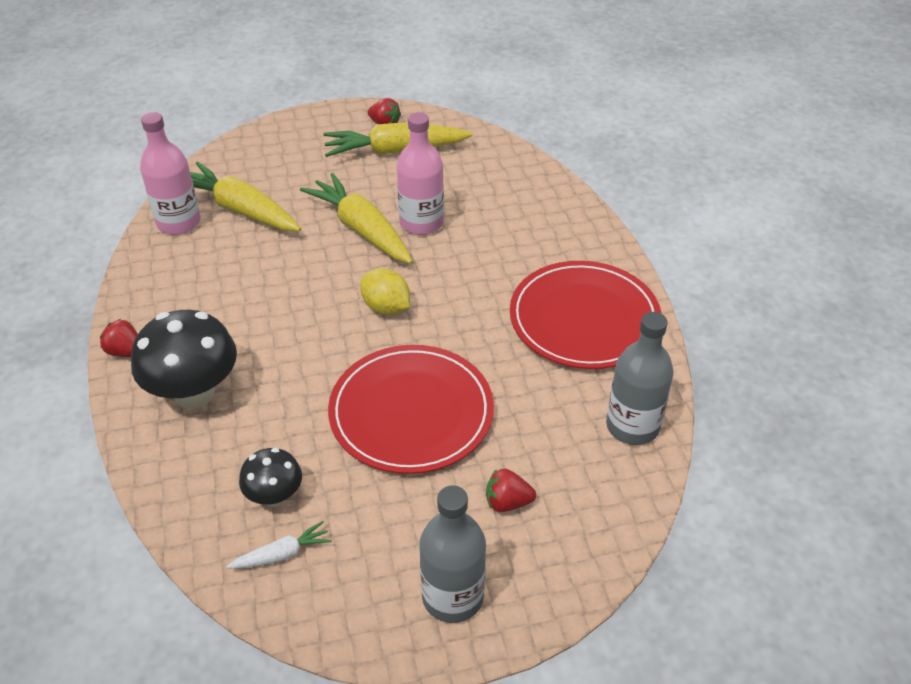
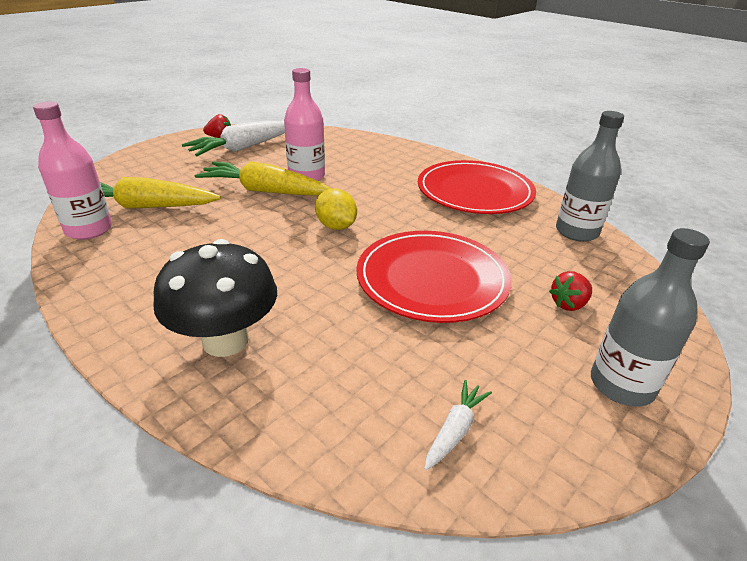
camera: 35 degrees left, 10 degrees down
(125, 352) = (115, 337): red strawberry -> none
(274, 496) = (393, 386): black mushroom -> none
(386, 307) = (336, 226): yellow lemon -> yellow lemon turned 45 degrees clockwise
(395, 151) = (243, 148): yellow carrot -> white carrot

